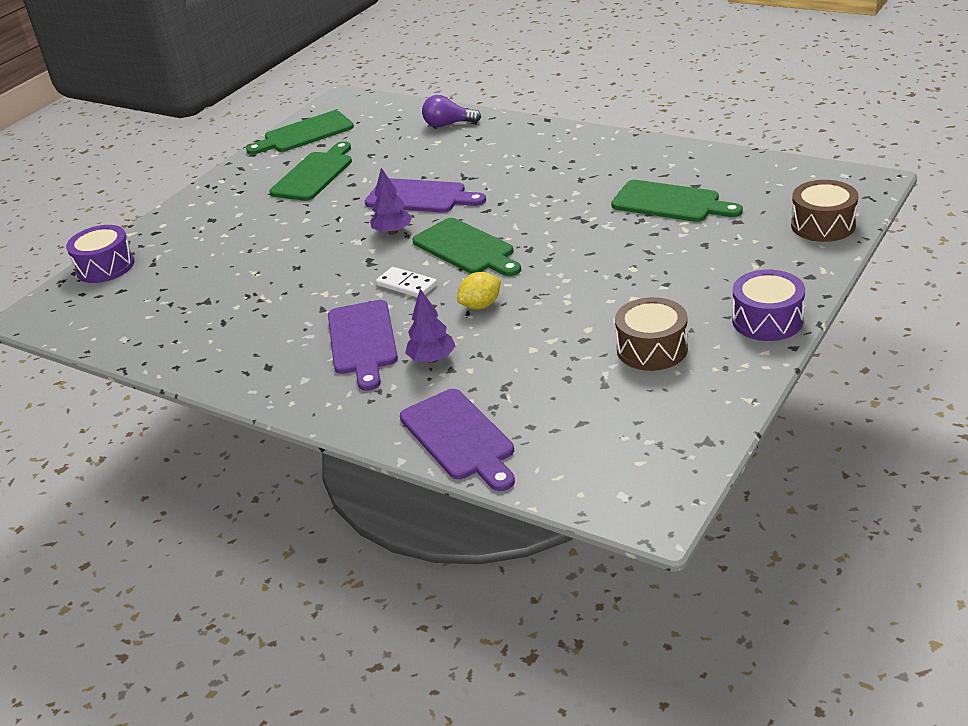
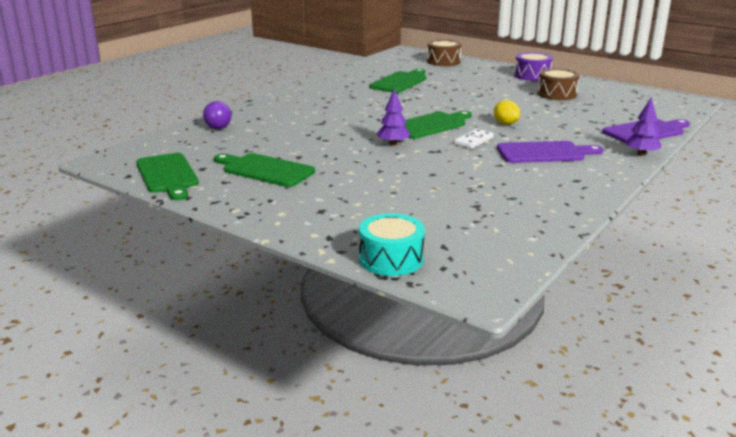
camera: 90 degrees left, 10 degrees down
(105, 267) = (391, 259): purple drum -> turquoise drum
(420, 197) = (342, 135): purple cutting board -> none
(432, 359) = (566, 136): purple tree -> purple tree (641, 154)

